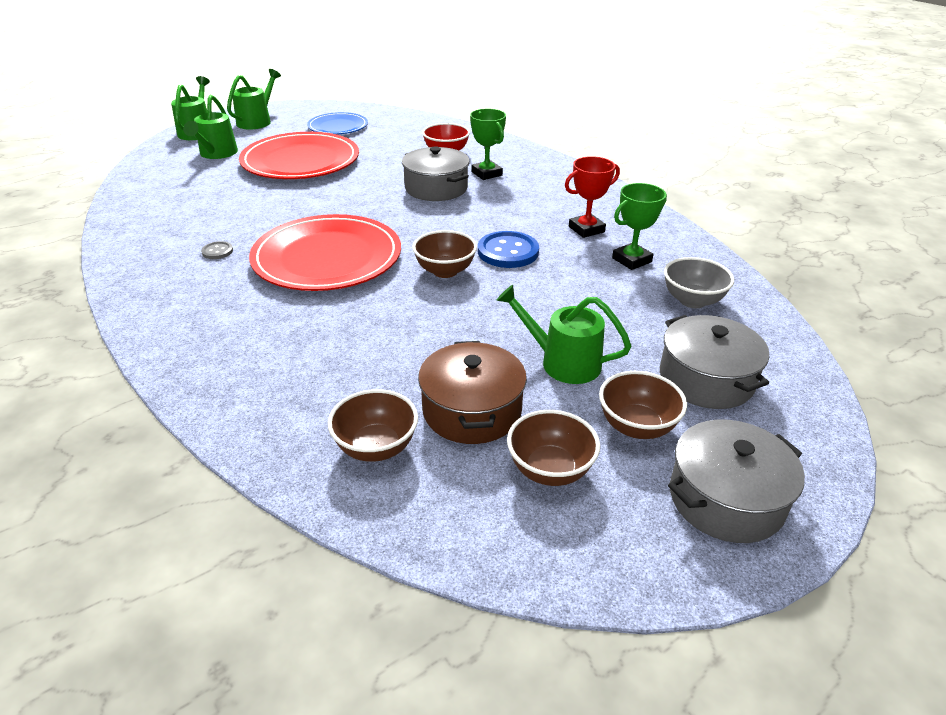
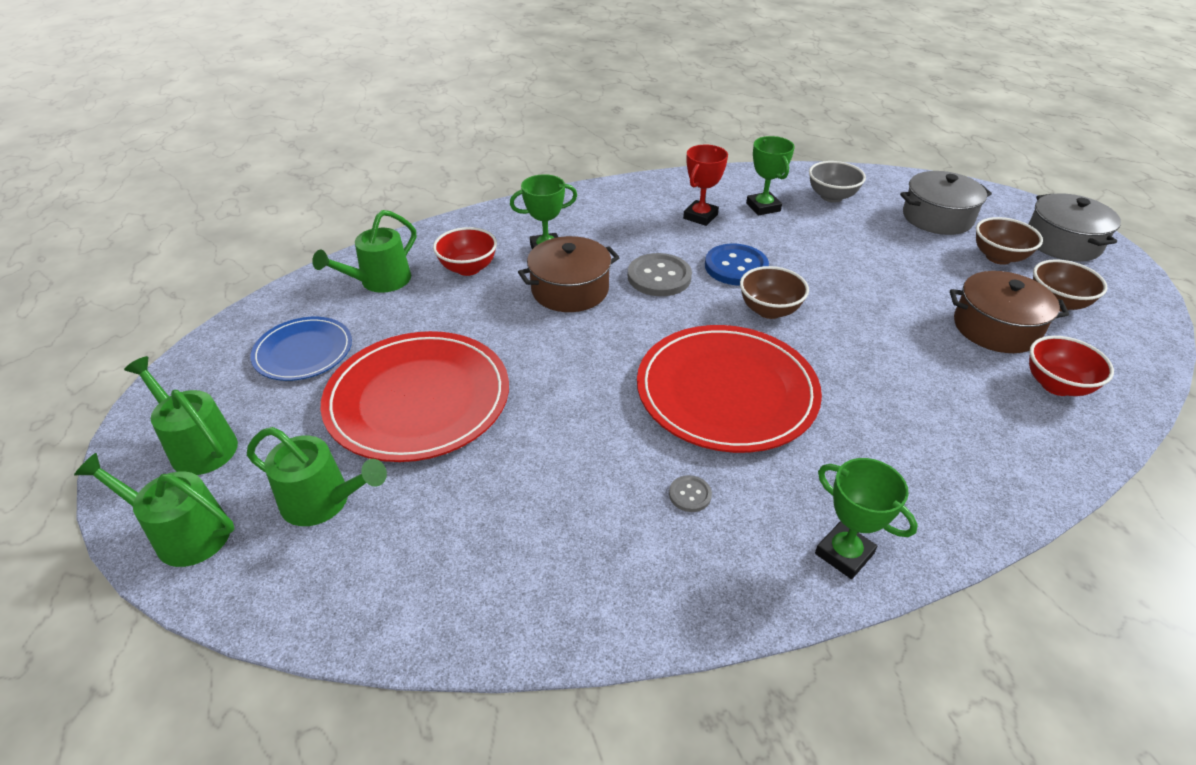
camera: 75 degrees left, 5 degrees up
(157, 312) = (844, 554): none -> green trophy
(376, 447) = (1056, 385): brown bowl -> red bowl
(436, 188) = (570, 290): grey pot -> brown pot
(472, 219) = (659, 277): none -> grey button
(562, 362) = (923, 272): green watering can -> green watering can (379, 282)
(586, 229) = (700, 216): red trophy -> red trophy turned 45 degrees clockwise

